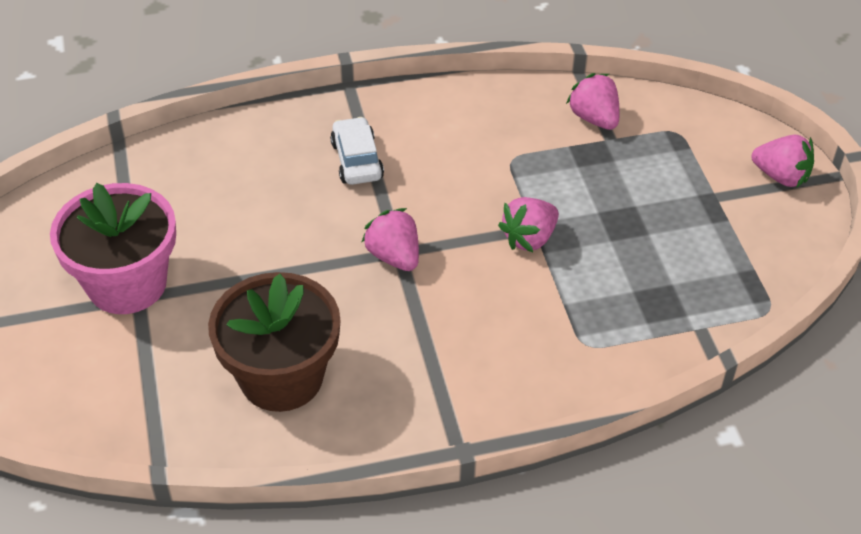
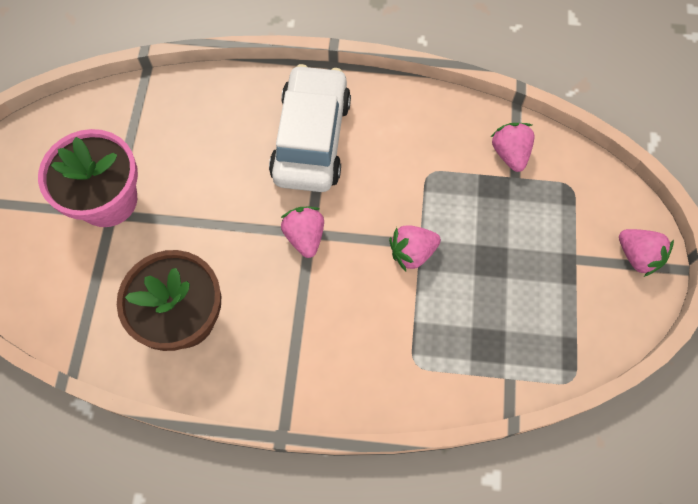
camera: 20 degrees right, 20 degrees up
(357, 160) = (311, 139): white car -> white car, size x1.98

